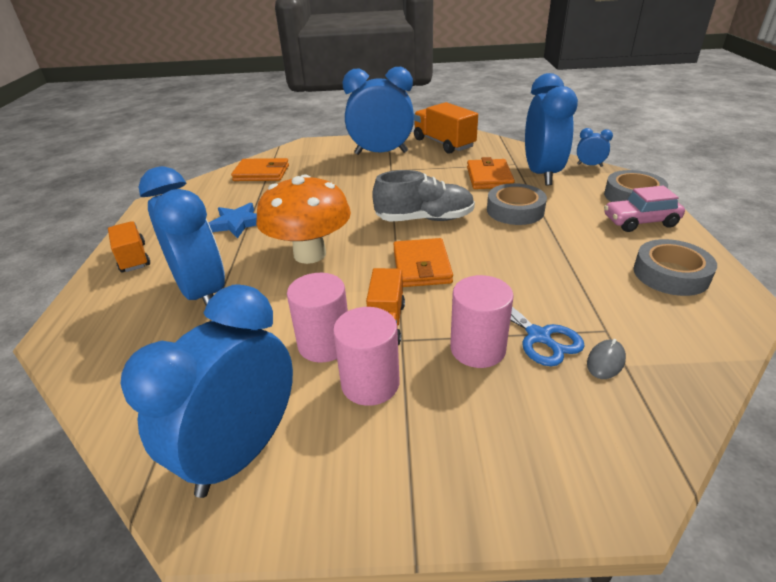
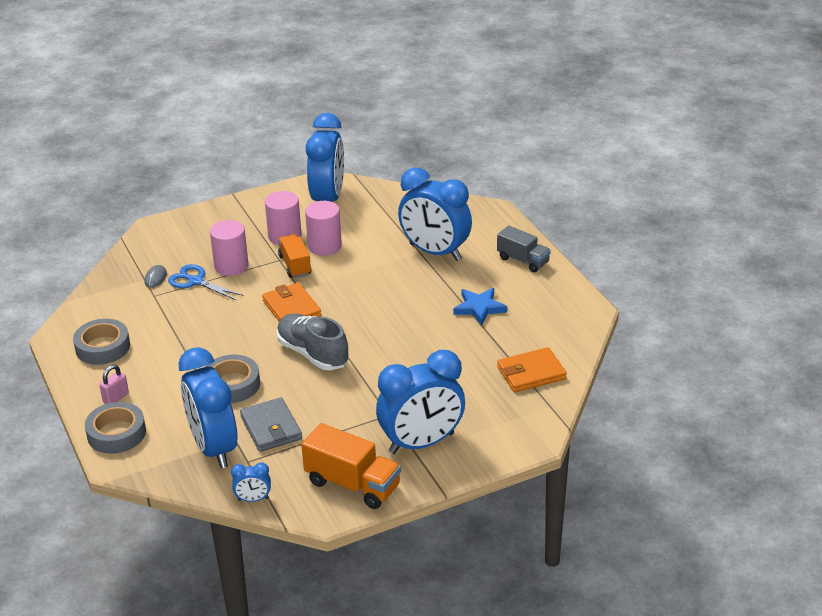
camera: 155 degrees right, 0 degrees up
(133, 258) = (523, 260): orange truck -> grey truck
(310, 254) = (386, 297): orange mushroom -> none
(424, 219) = (313, 353): grey shoe -> grey shoe turned 75 degrees clockwise
(489, 177) = (271, 428): orange wallet -> grey wallet
(589, 165) = (159, 479): blue clock -> blue clock (253, 499)
(640, 222) = (116, 398): pink car -> pink padlock

